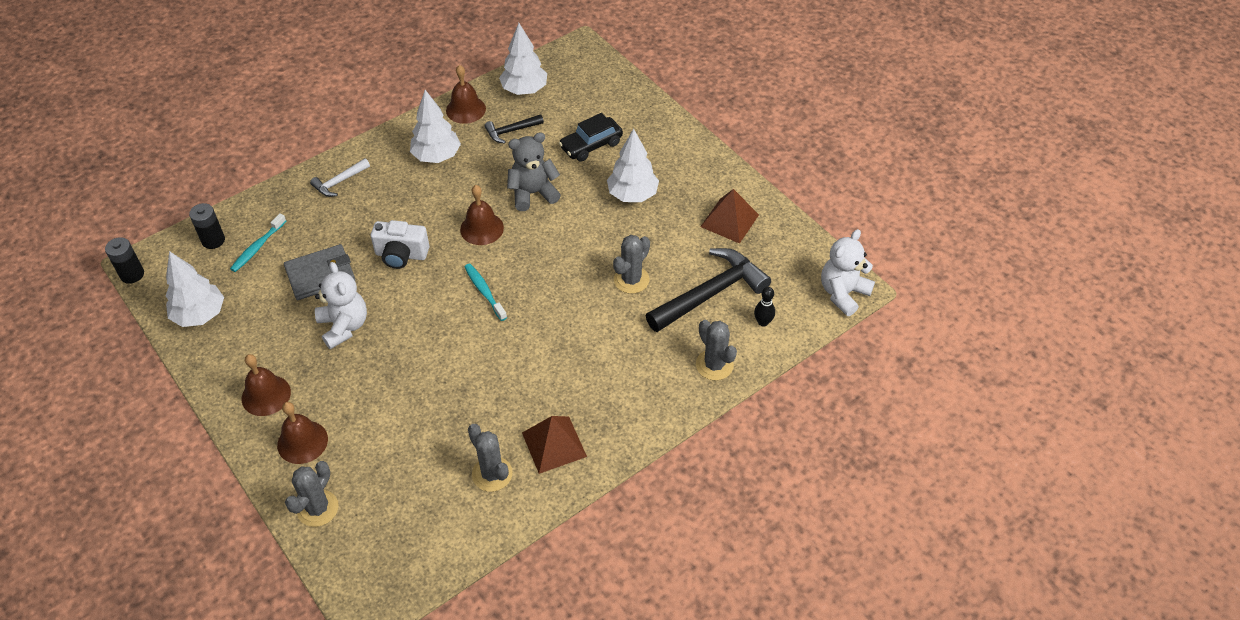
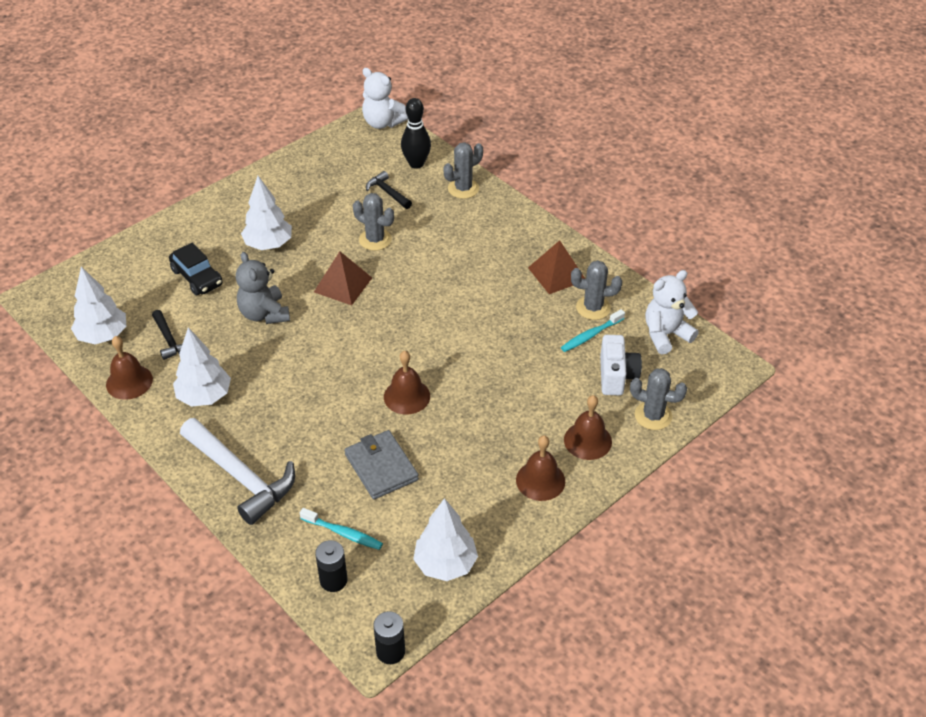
camera: 95 degrees left, 5 degrees down
(339, 182) = (241, 477): white hammer -> white hammer, size x2.00
(344, 326) = (448, 434): white teddy bear -> white teddy bear (666, 335)
(401, 255) = (351, 404): white camera -> white camera (616, 376)
(482, 228) = (313, 347): brown bell -> brown bell (407, 396)
(484, 291) = (395, 335): turquoise toothbrush -> turquoise toothbrush (591, 335)
(492, 474) = (593, 308): grey cactus -> grey cactus turned 45 degrees clockwise
(711, 293) = (387, 192): black hammer -> black hammer, size x0.50
(729, 220) = (302, 183): brown pyramid -> brown pyramid (343, 284)
(763, 322) = (416, 164): black bowling pin -> black bowling pin, size x1.72

